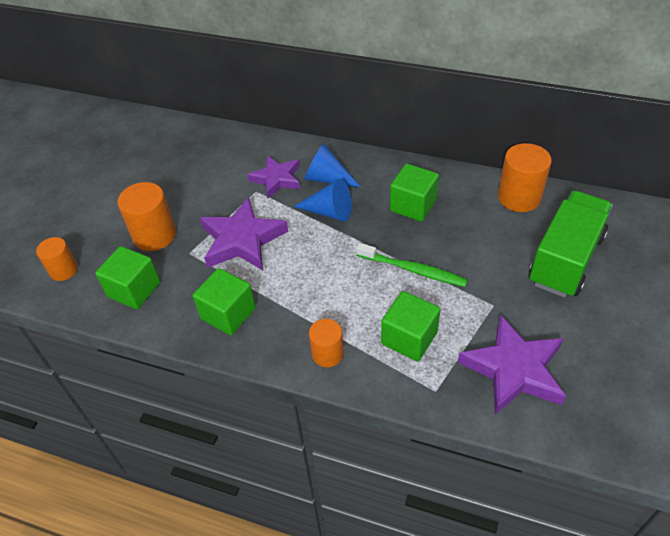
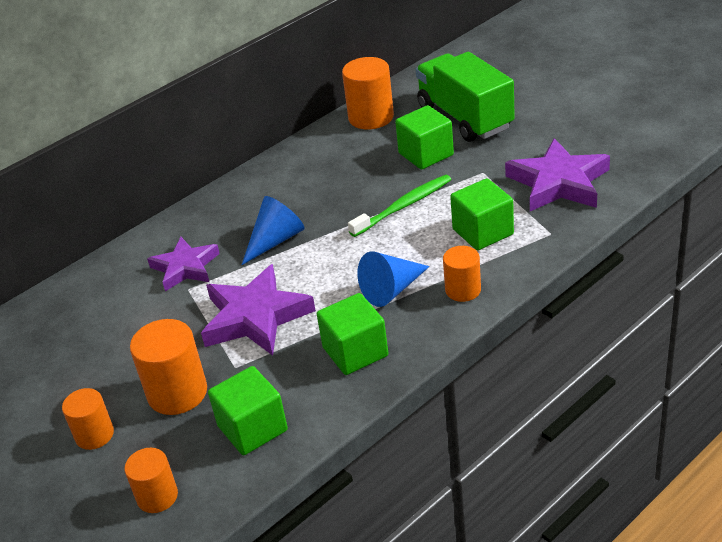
camera: 60 degrees left, 10 degrees down
(107, 215) = (94, 435): none -> orange cylinder
(327, 178) = (224, 229): blue cone -> blue cone (392, 289)
(413, 205) = (321, 182): green cube -> green cube (426, 154)

